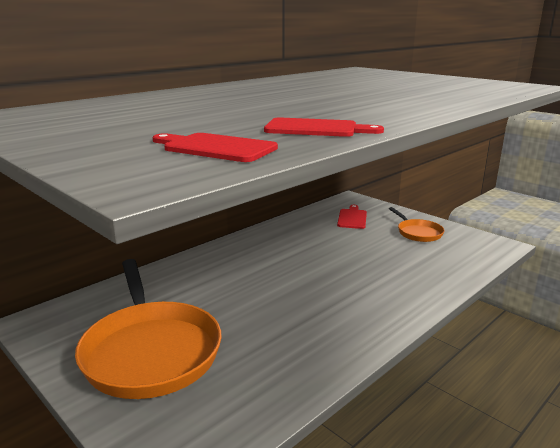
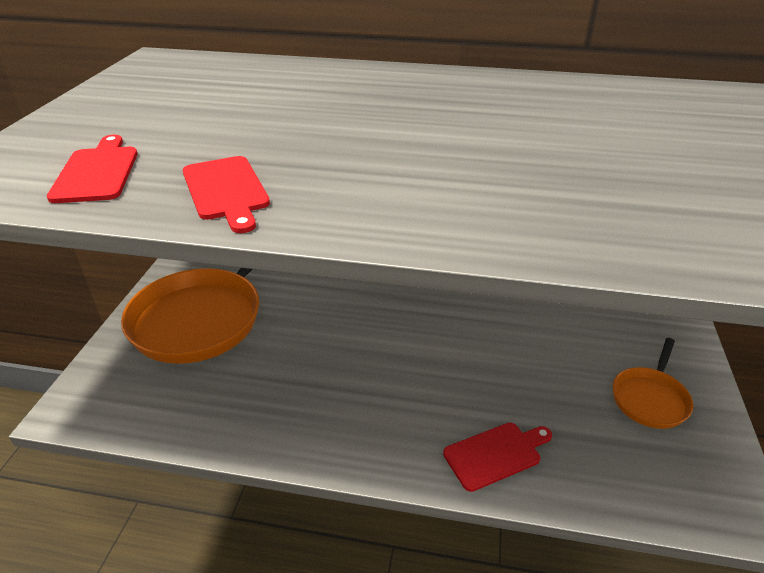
camera: 55 degrees right, 15 degrees up
(352, 218) = (608, 319): red cutting board -> red cutting board (495, 454)

